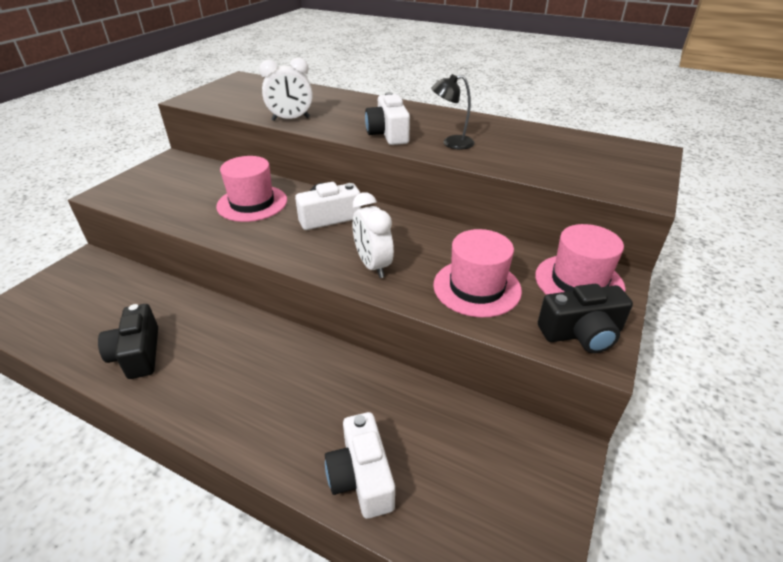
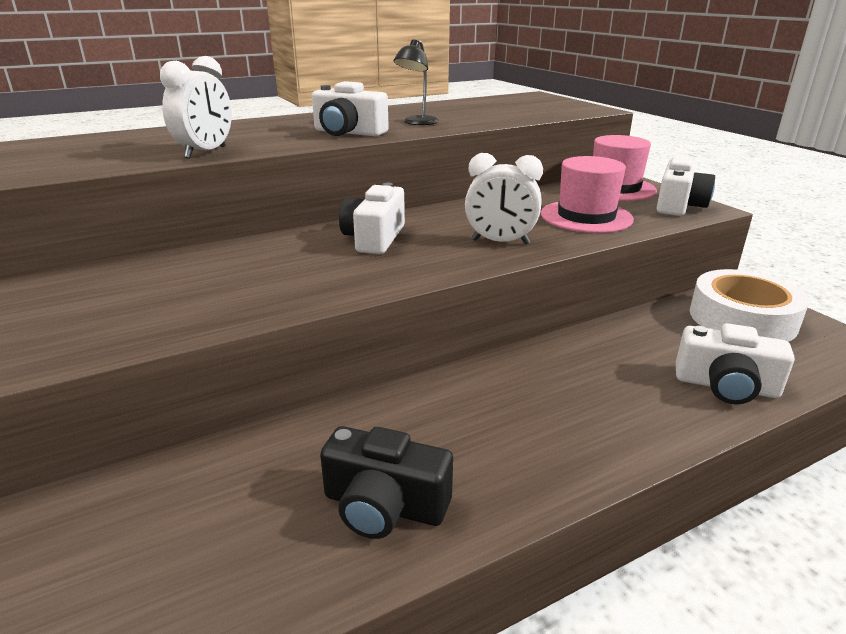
camera: 55 degrees left, 10 degrees down
(252, 203) = (262, 267): pink hat -> none
(504, 465) = (742, 318): none -> white tape
(581, 333) = (678, 205): black camera -> white camera

